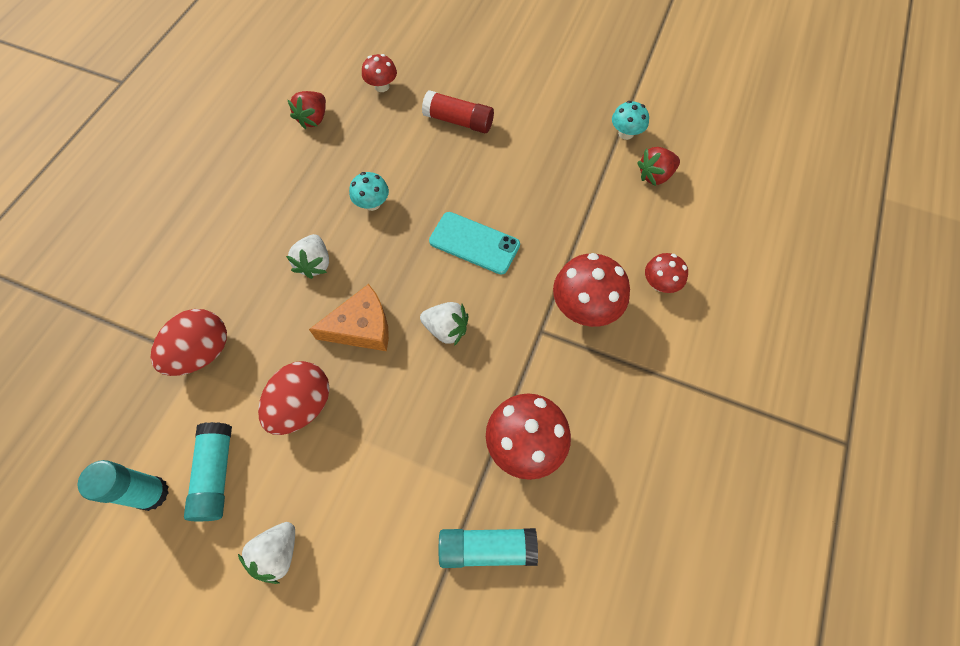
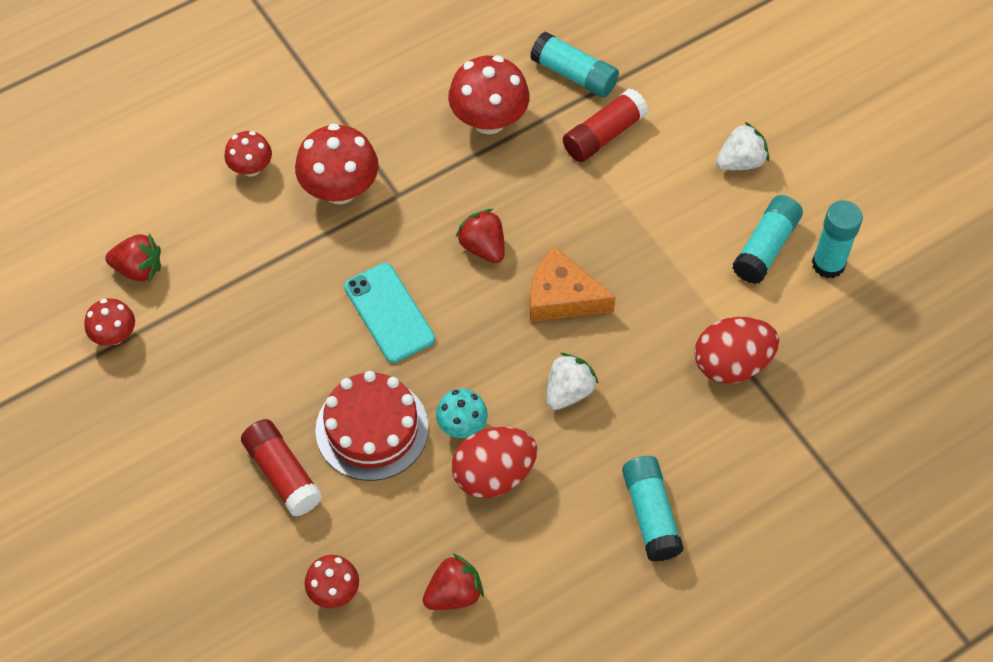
camera: 145 degrees left, 5 degrees down
(214, 220) = (650, 514): none -> turquoise glue stick
(302, 406) = (660, 259): red egg -> red egg (494, 475)
(418, 497) = (604, 135): none -> red glue stick
(427, 171) = (372, 429): none -> red cake
(446, 329) = (483, 247): white strawberry -> red strawberry
(626, 133) = (114, 335): turquoise mushroom -> red mushroom

